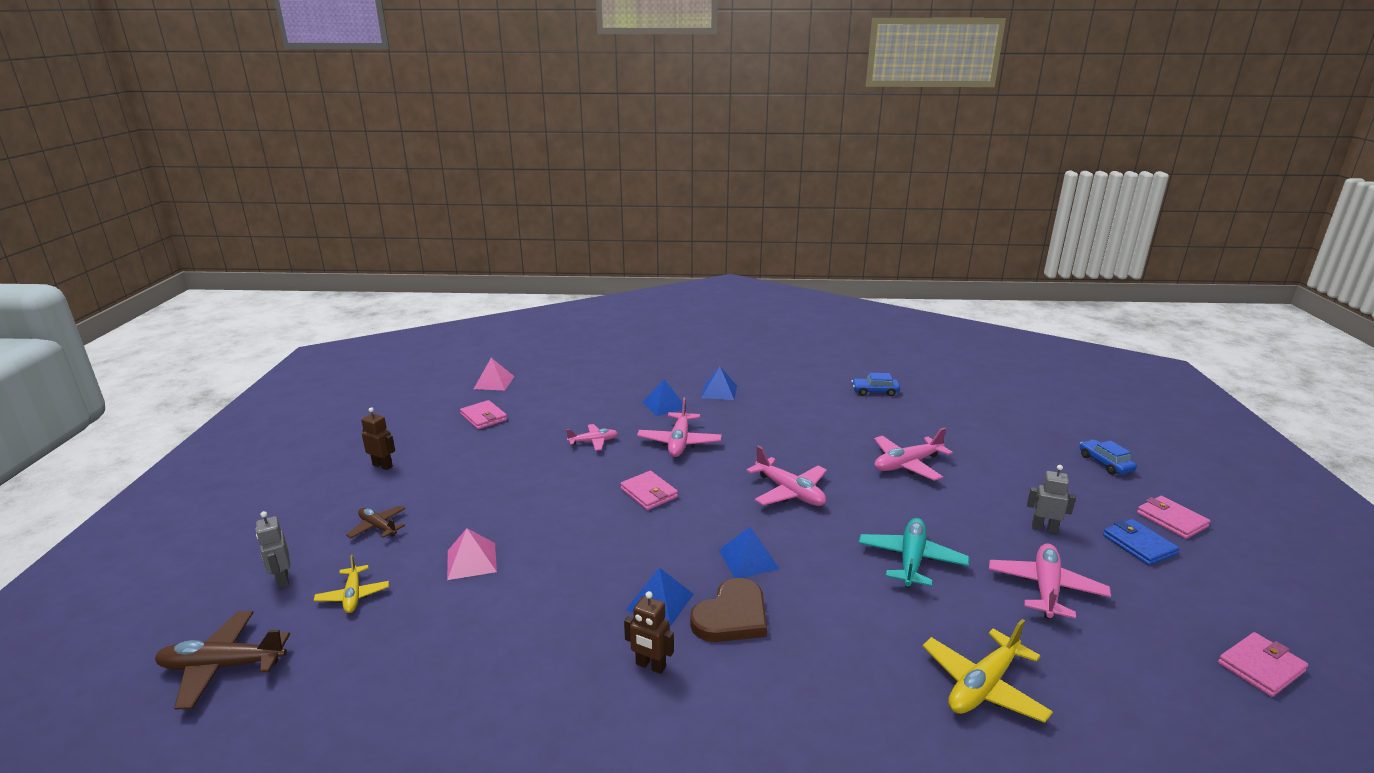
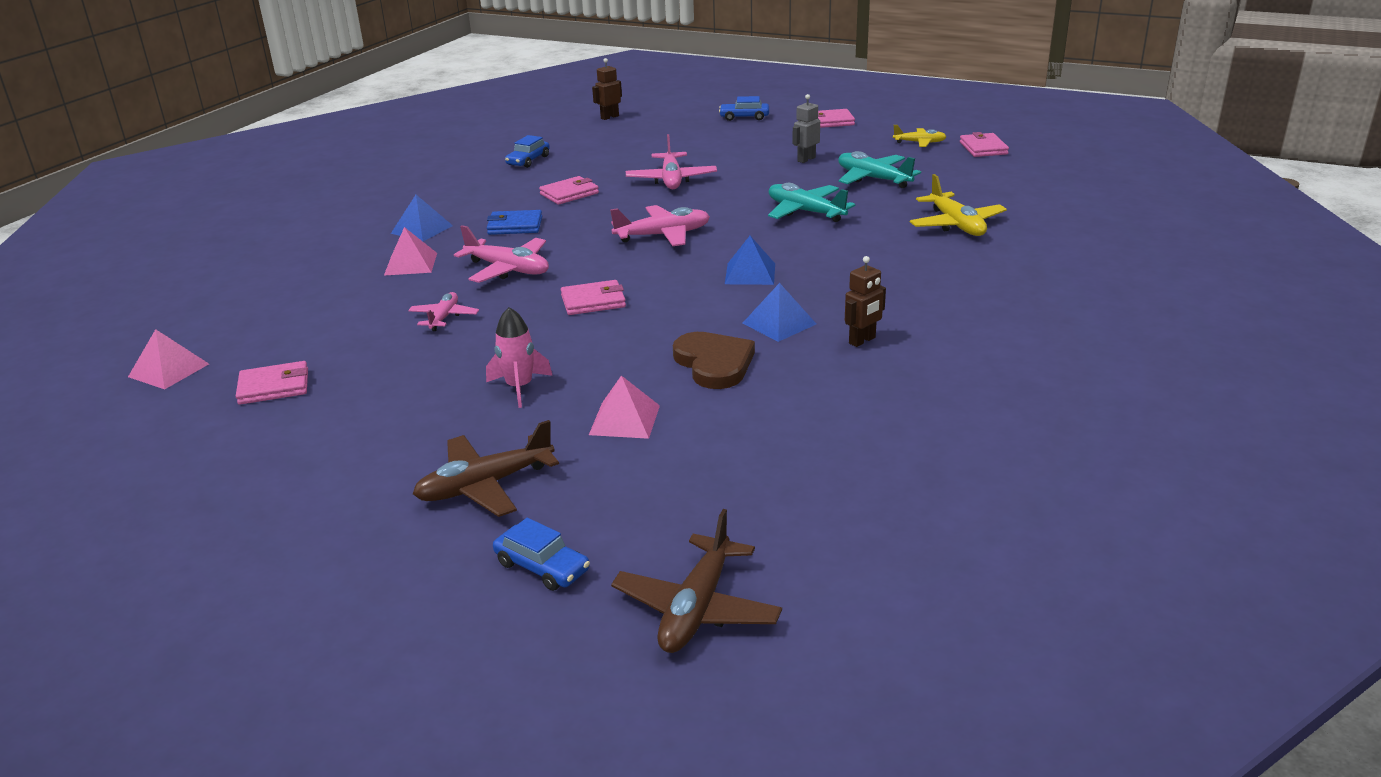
camera: 65 degrees left, 5 degrees up
(282, 579) = (542, 567): grey robot -> blue car
(353, 595) = (626, 506): yellow plane -> yellow plane (919, 143)
(378, 527) = (485, 485): brown plane -> brown plane, size x1.62
(383, 465) = (315, 479): brown robot -> brown robot (609, 117)
(506, 501) = (519, 387): none -> pink rocket
(664, 405) = (410, 264): blue pyramid -> pink pyramid
(732, 616) = (823, 295): brown heart -> brown heart (714, 363)
(830, 426) = (569, 194): none -> pink wallet
(1045, 588) = (873, 179): pink plane -> turquoise plane
(1139, 545) = (849, 139): blue wallet -> blue wallet (515, 226)

